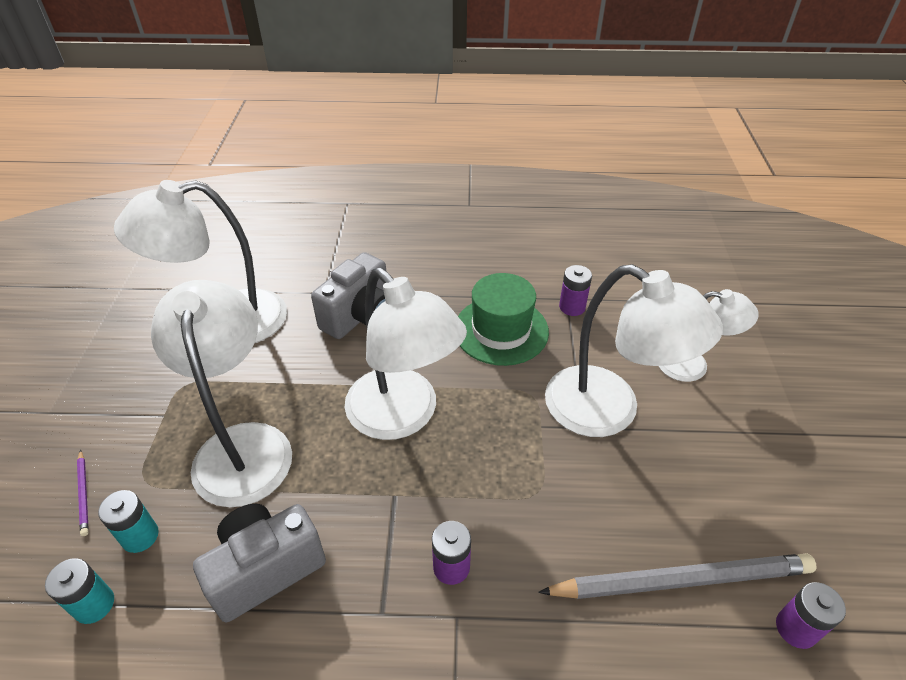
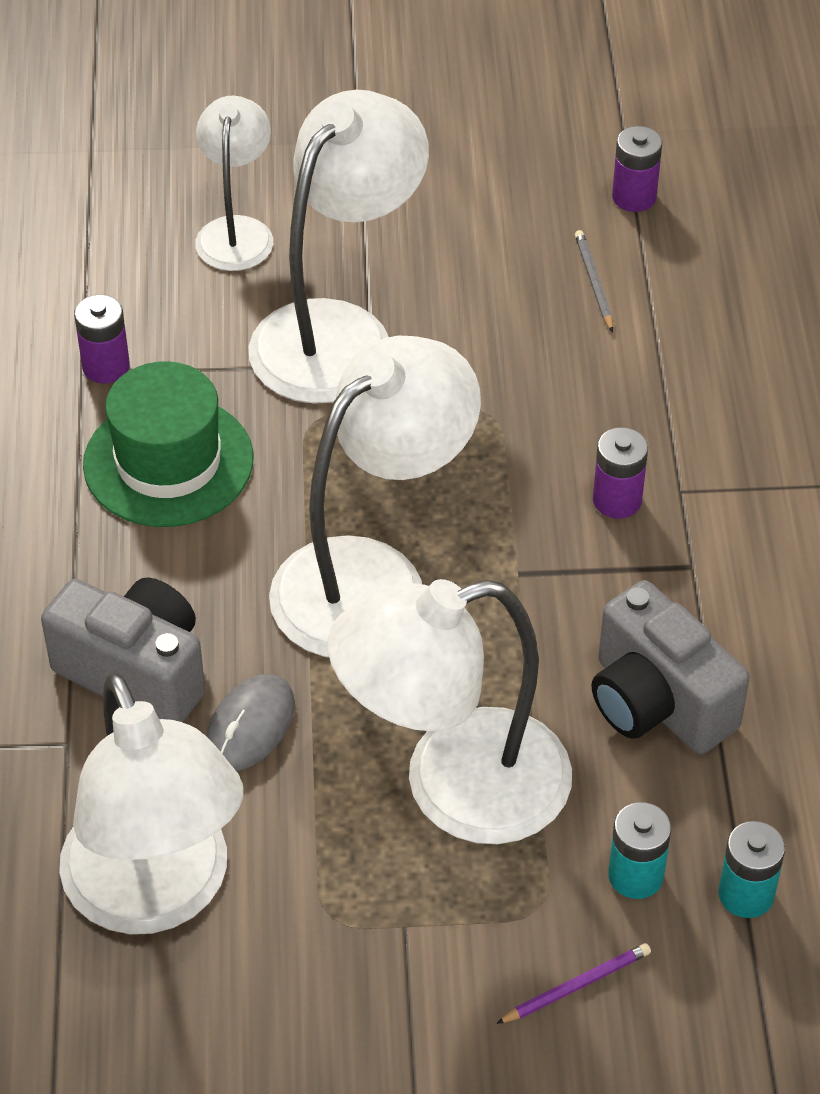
camera: 95 degrees left, 5 degrees up
(313, 358) = (250, 726): none -> grey mouse
(681, 580) = (593, 282): grey pencil -> grey pencil, size x0.41

